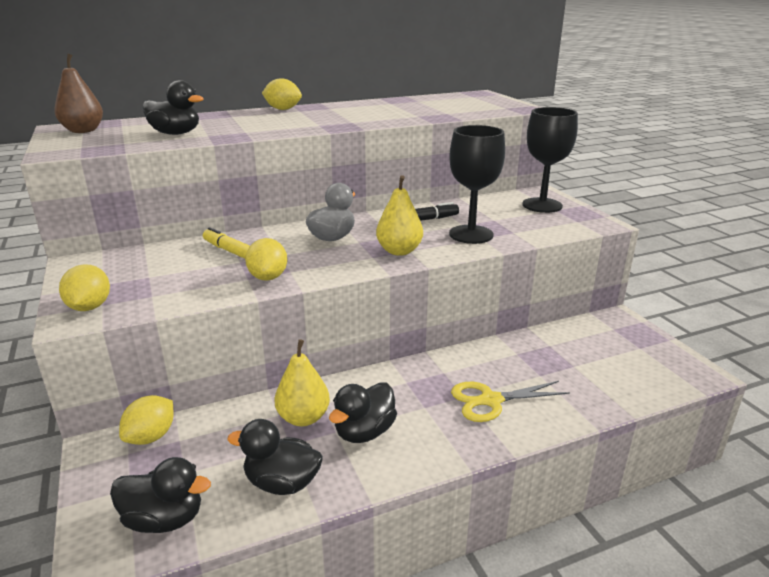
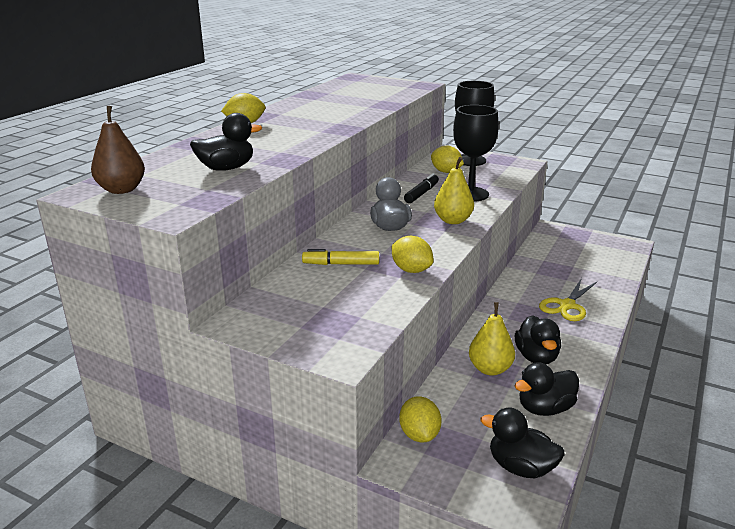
camera: 40 degrees left, 0 degrees up
(89, 307) = (335, 344): yellow lemon -> yellow lemon (446, 172)
(164, 519) = (520, 467): black duck -> black duck turned 120 degrees counterclockwise

